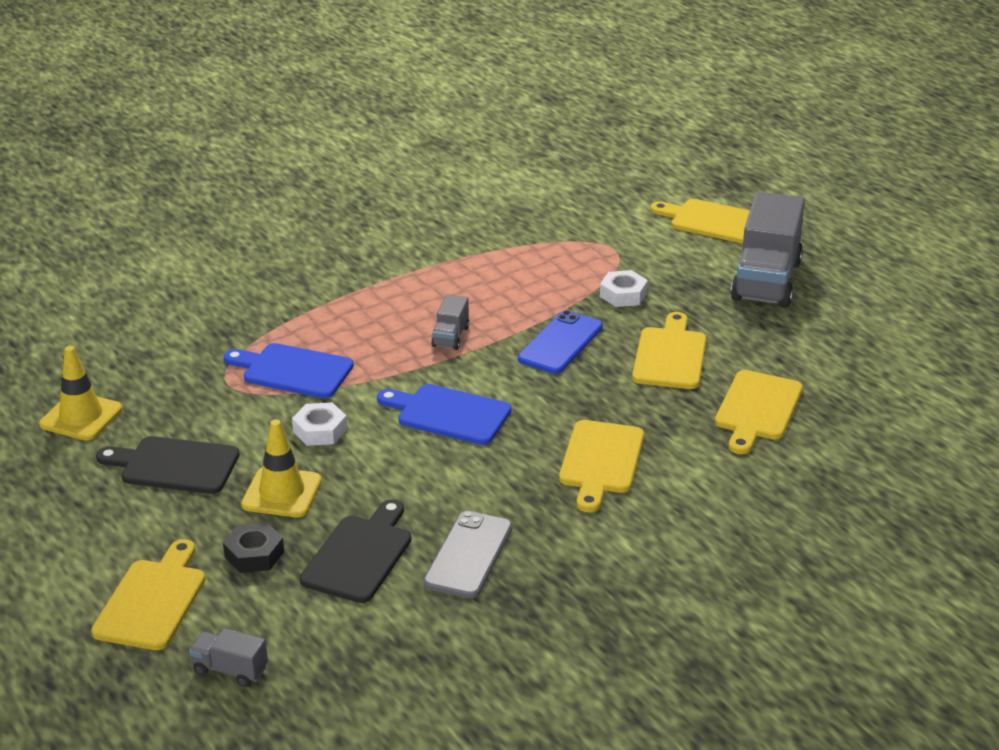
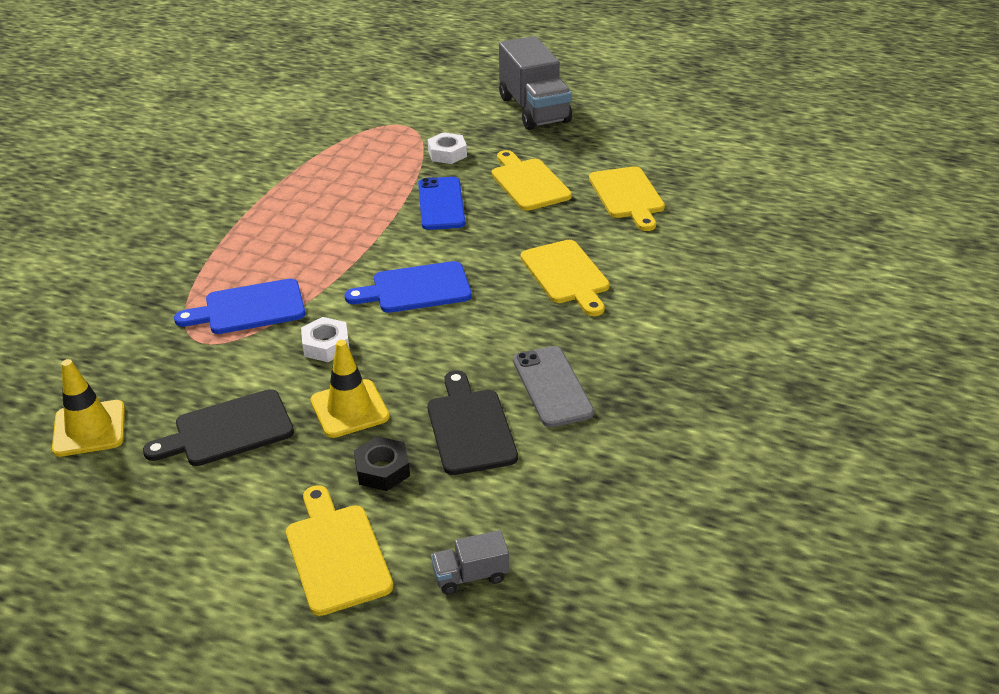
camera: 35 degrees left, 5 degrees up
(450, 337) = (352, 231): grey truck -> none
(713, 221) = (452, 83): yellow cutting board -> none

